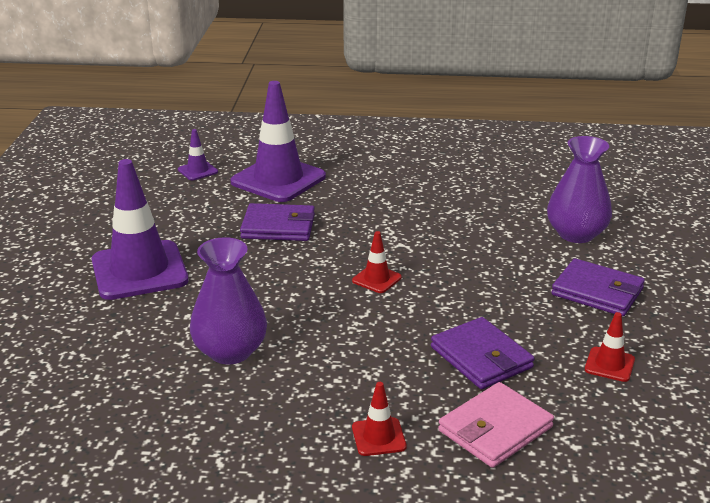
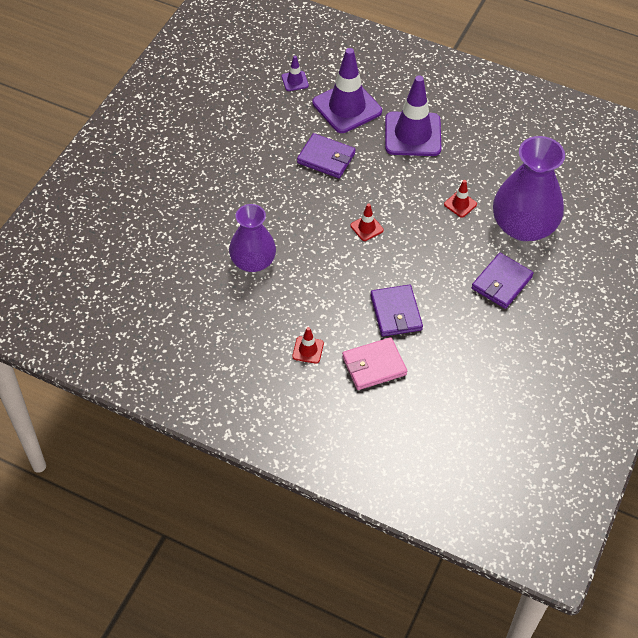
camera: 20 degrees right, 25 degrees up
(139, 271) = (223, 175): purple traffic cone -> purple traffic cone (412, 134)
(576, 234) = (523, 226): purple vase -> purple vase, size x1.53
(597, 292) = (502, 283): purple wallet -> purple wallet turned 75 degrees clockwise
(609, 364) = (469, 343): red traffic cone -> red traffic cone (460, 204)

